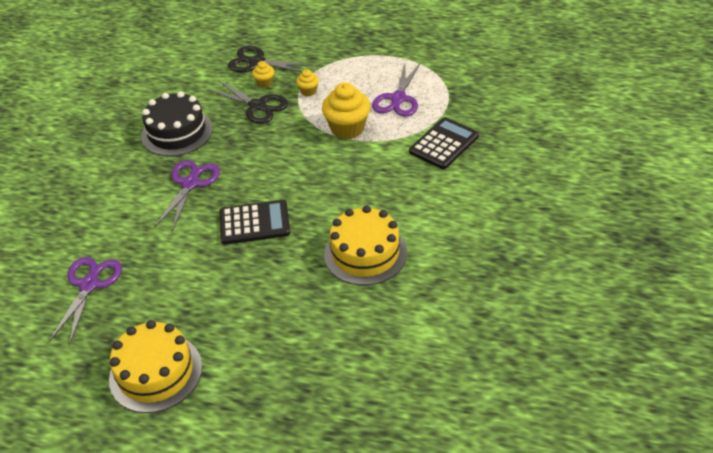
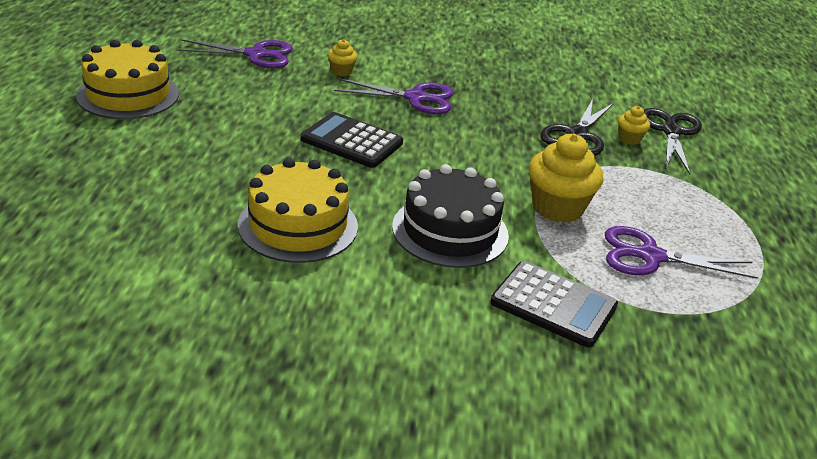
camera: 75 degrees right, 10 degrees down
(177, 132) = (505, 85): black cake -> black cake (450, 231)
(254, 223) = (352, 141): black calculator -> black calculator turned 135 degrees clockwise
(308, 91) = (628, 173): yellow cupcake -> yellow cupcake (341, 71)

